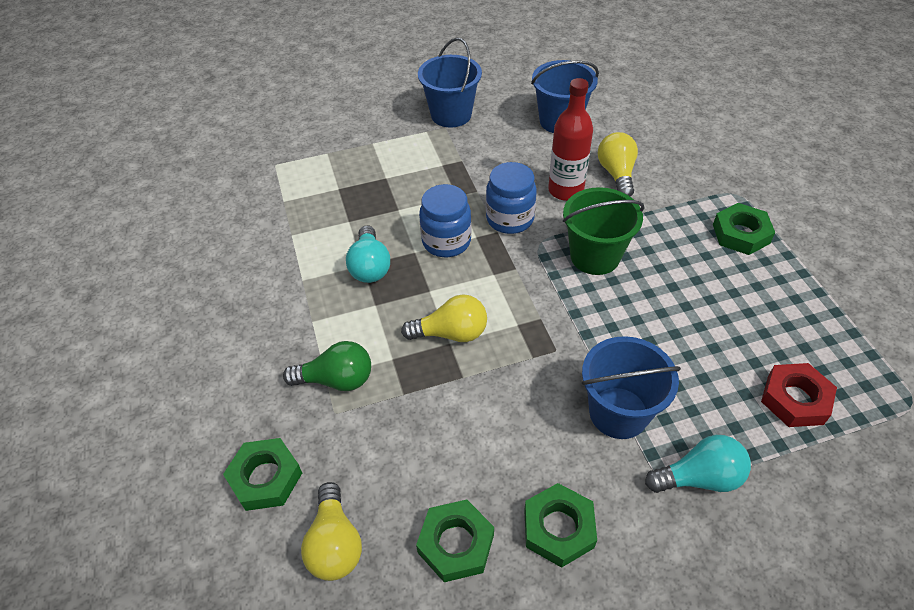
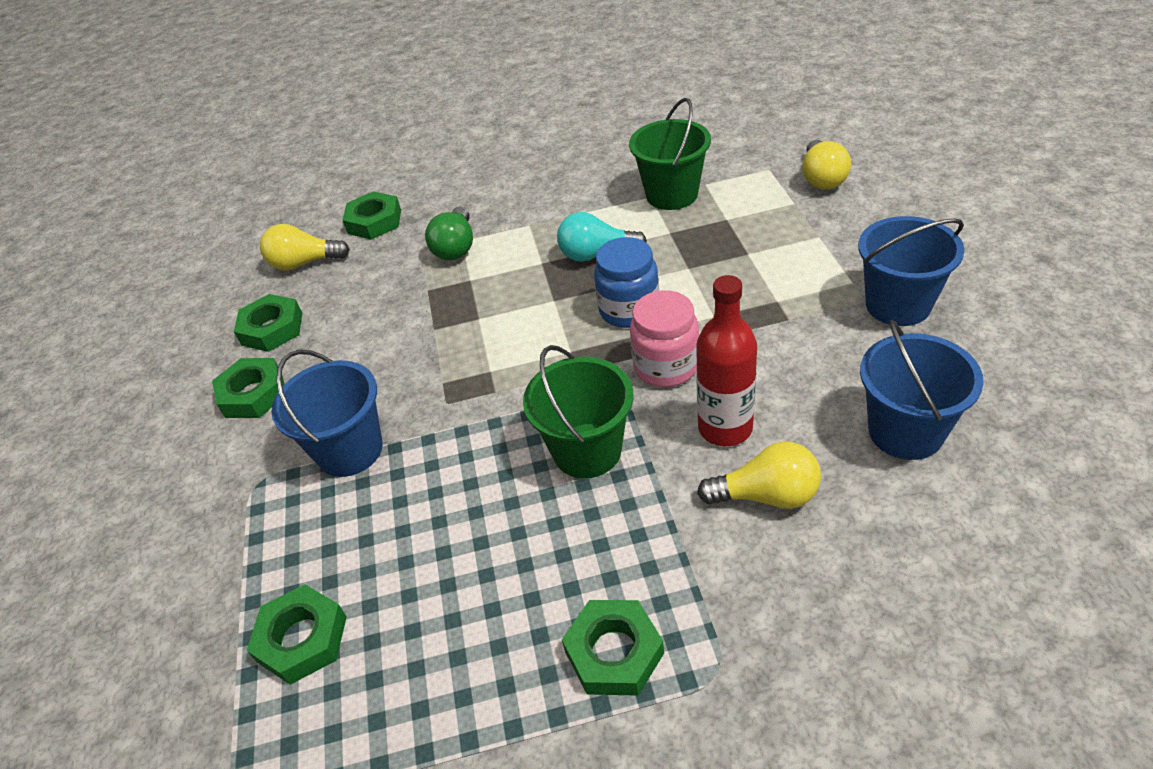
camera: 100 degrees right, 5 degrees down
(293, 221) = (672, 194): none -> green bucket
(451, 333) = (491, 318): yellow light bulb -> yellow light bulb (822, 178)
(510, 219) = (666, 366): blue jar -> pink jar
(699, 477) = (250, 511): turquoise light bulb -> none
(795, 399) = (302, 639): red nut -> green nut

